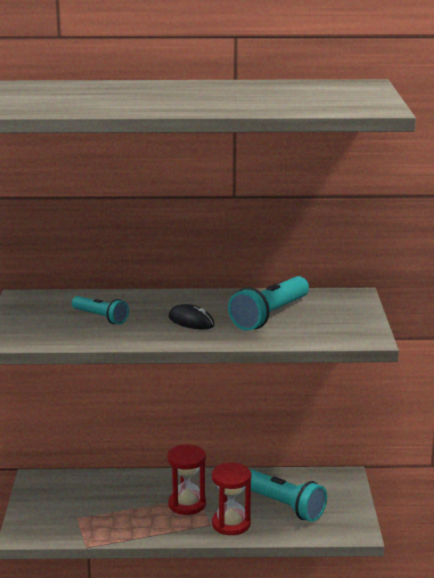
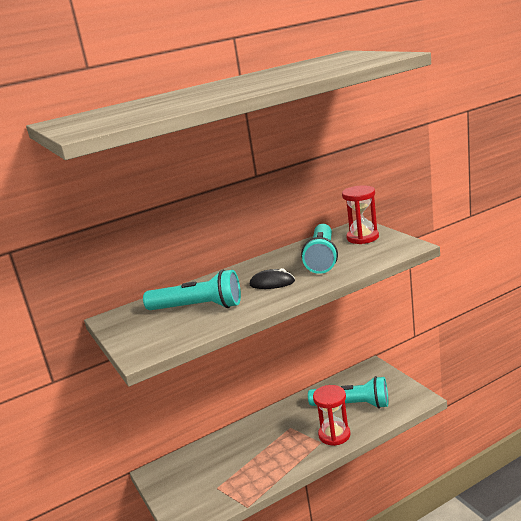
camera: 25 degrees left, 0 degrees up
(101, 317) = (198, 307): turquoise flashlight -> turquoise flashlight, size x1.66
(187, 504) = (288, 436): red hourglass -> red hourglass (362, 237)

